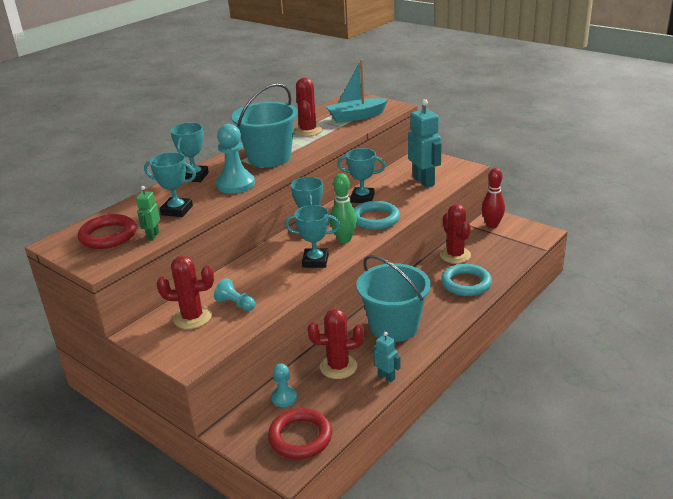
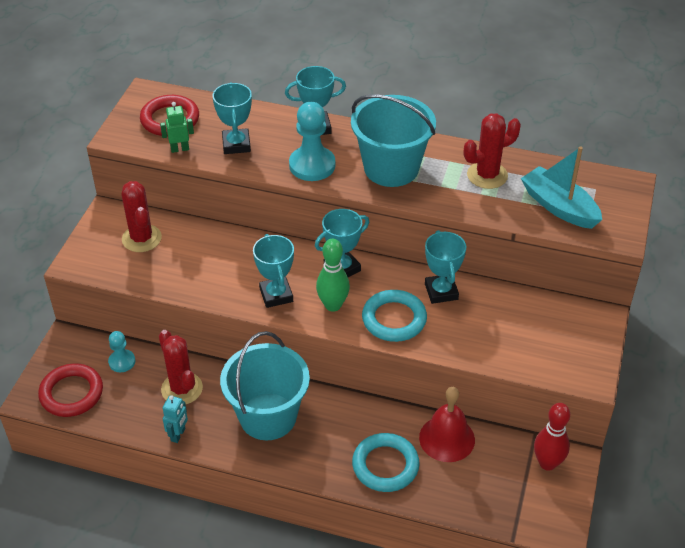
camera: 65 degrees right, 15 degrees up
(236, 304) = (173, 261): turquoise pawn -> none
(424, 181) = (520, 341): turquoise robot -> none
(455, 255) = (447, 438): red cactus -> red bell

